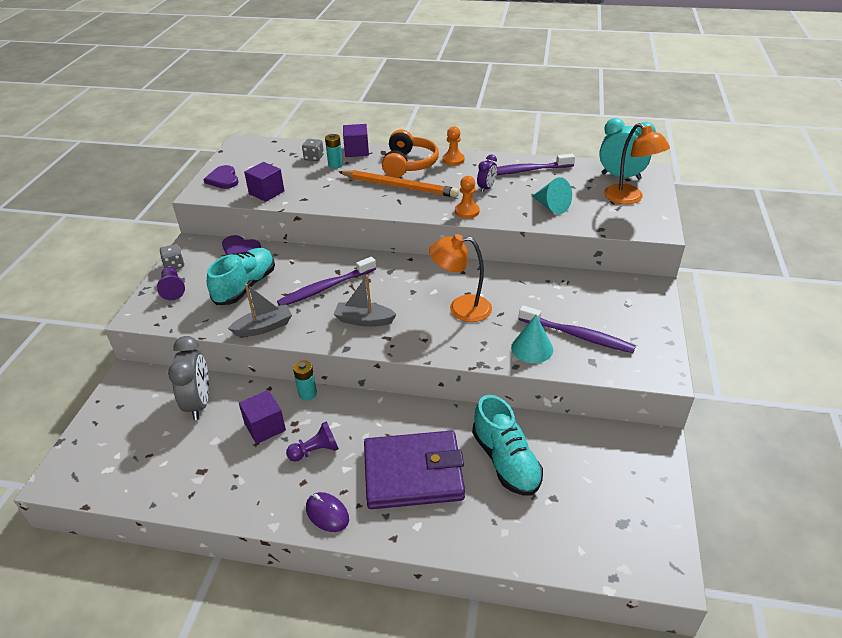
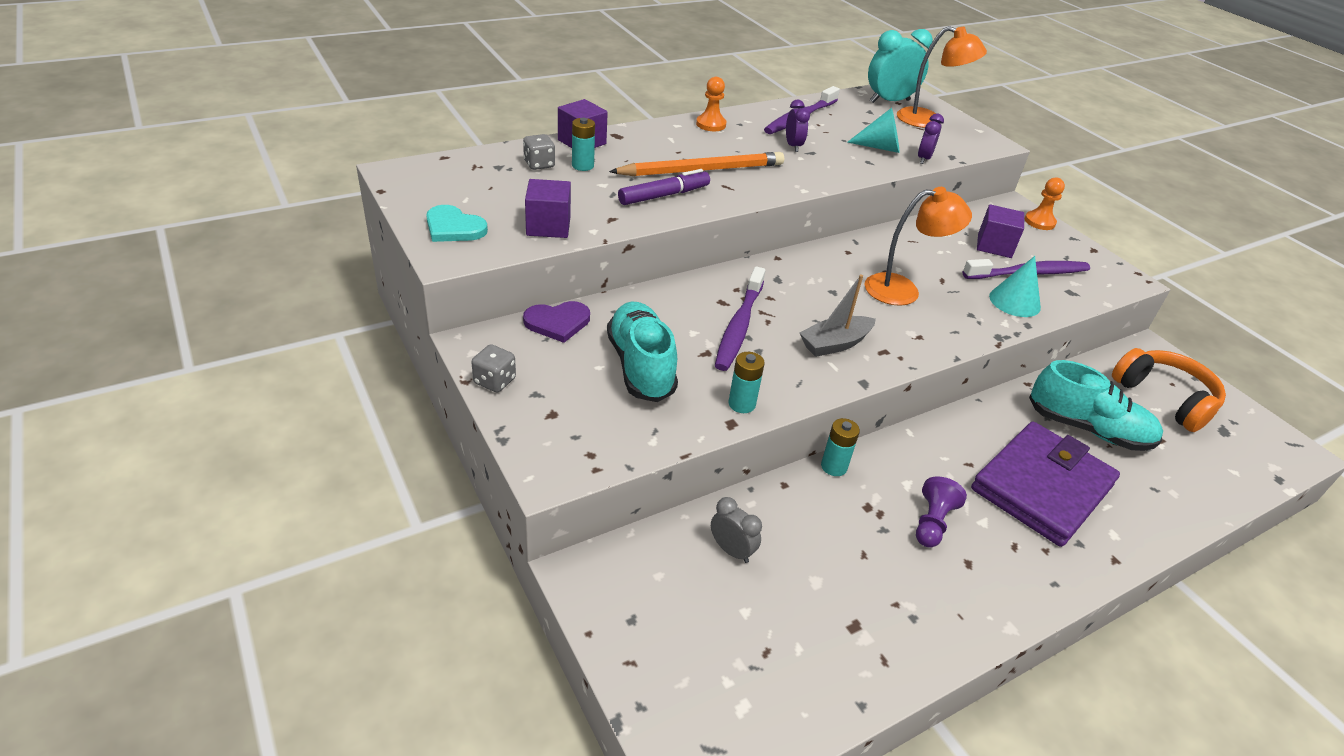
camera: 45 degrees left, 0 degrees up
(172, 289) = (545, 413): purple pawn -> none
(199, 403) = (731, 550): grey clock -> grey clock, size x0.55
(223, 179) = (454, 228): purple heart -> turquoise heart
(264, 327) = (742, 404): grey boat -> turquoise battery
(265, 427) = (846, 530): purple cube -> purple cube (994, 246)
(327, 513) = (1035, 578): purple mouse -> none
(352, 195) = (664, 195): none -> purple marker
(409, 164) = (670, 142): orange headphones -> orange headphones (1164, 398)
(461, 308) = (903, 290): orange lamp -> orange lamp turned 150 degrees counterclockwise
(467, 211) = (814, 176): orange pawn -> orange pawn (1039, 222)
(573, 224) = (923, 158): none -> purple clock

